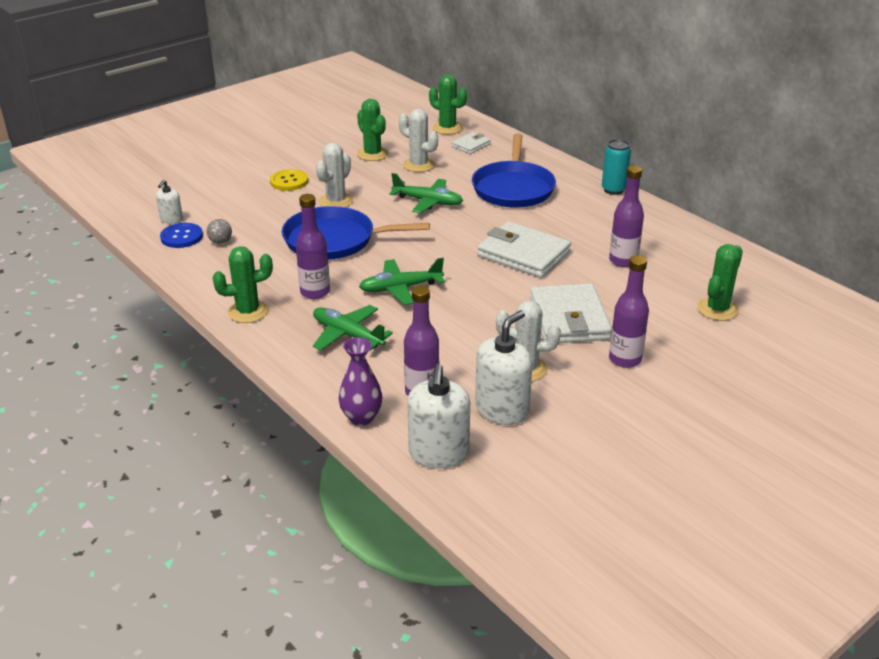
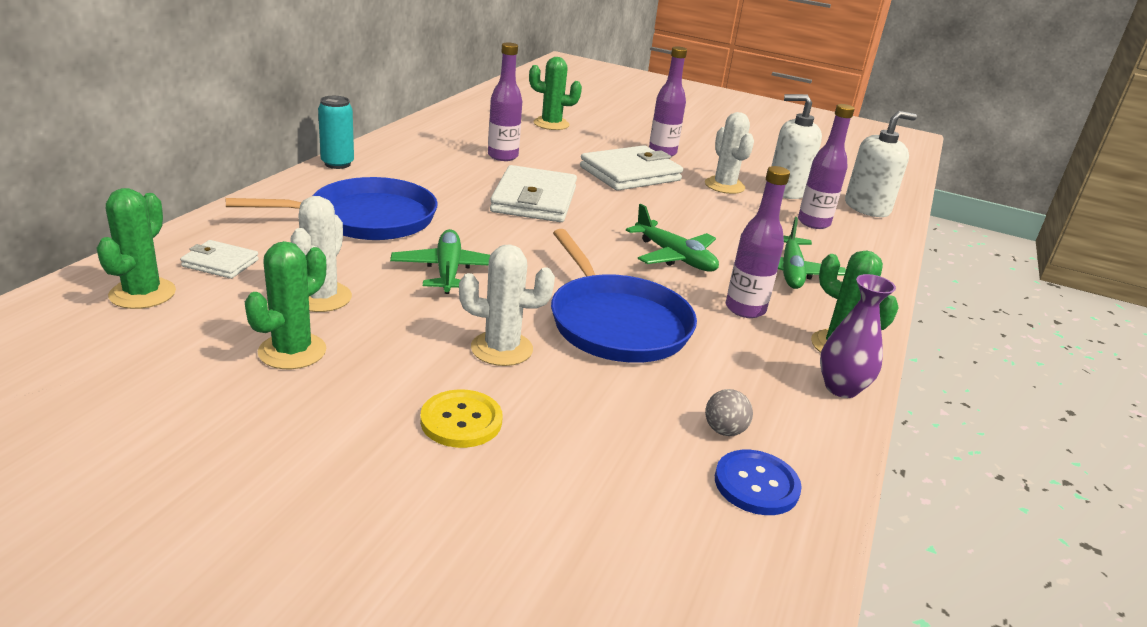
camera: 120 degrees left, 5 degrees down
(171, 219) = (718, 528): white soap dispenser -> none
(361, 417) = (882, 243): purple vase -> purple vase (841, 388)

